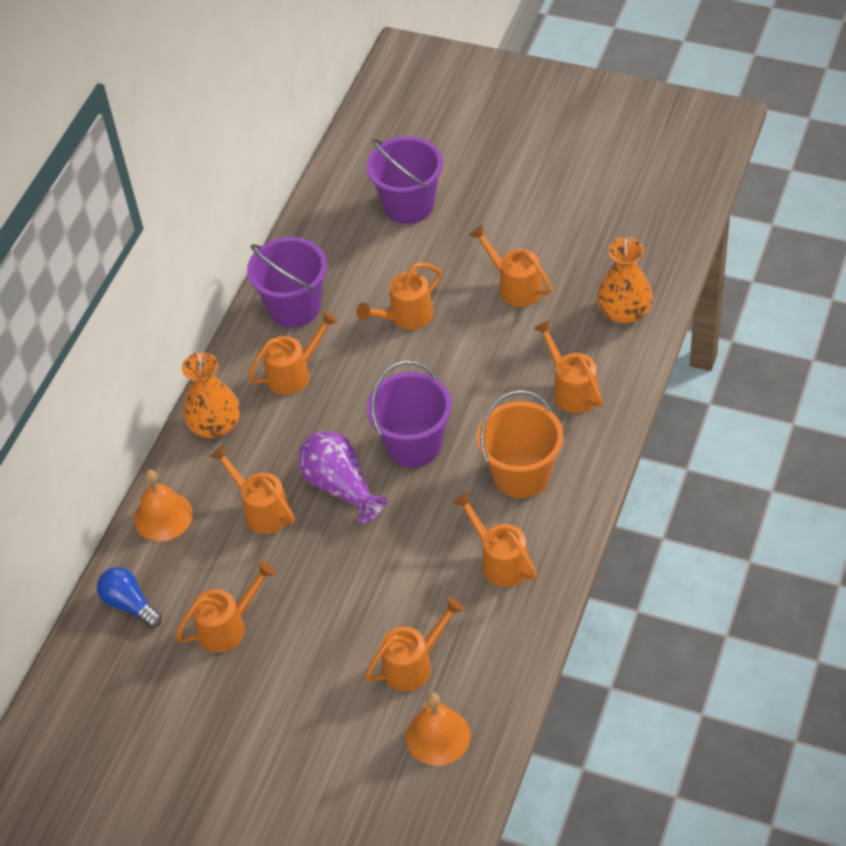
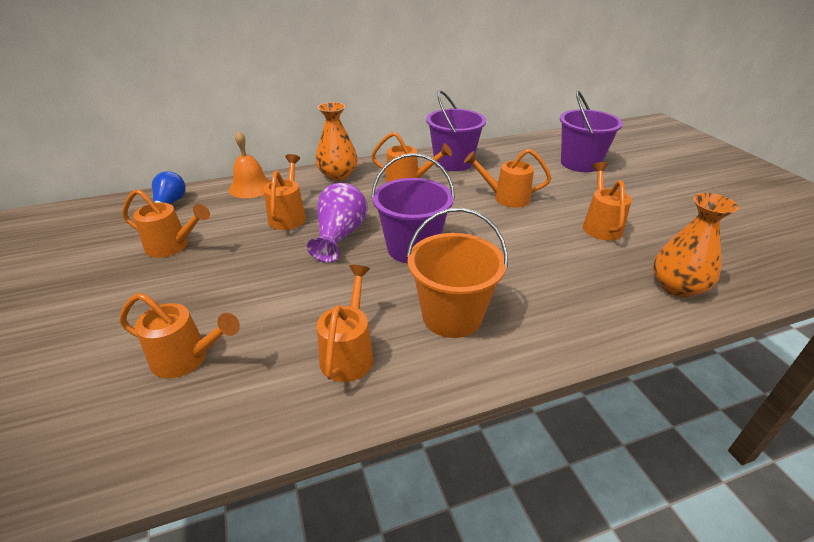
camera: 45 degrees right, 15 degrees down
(438, 736) = (97, 425): orange bell -> none
(571, 389) = (567, 299): orange watering can -> none

